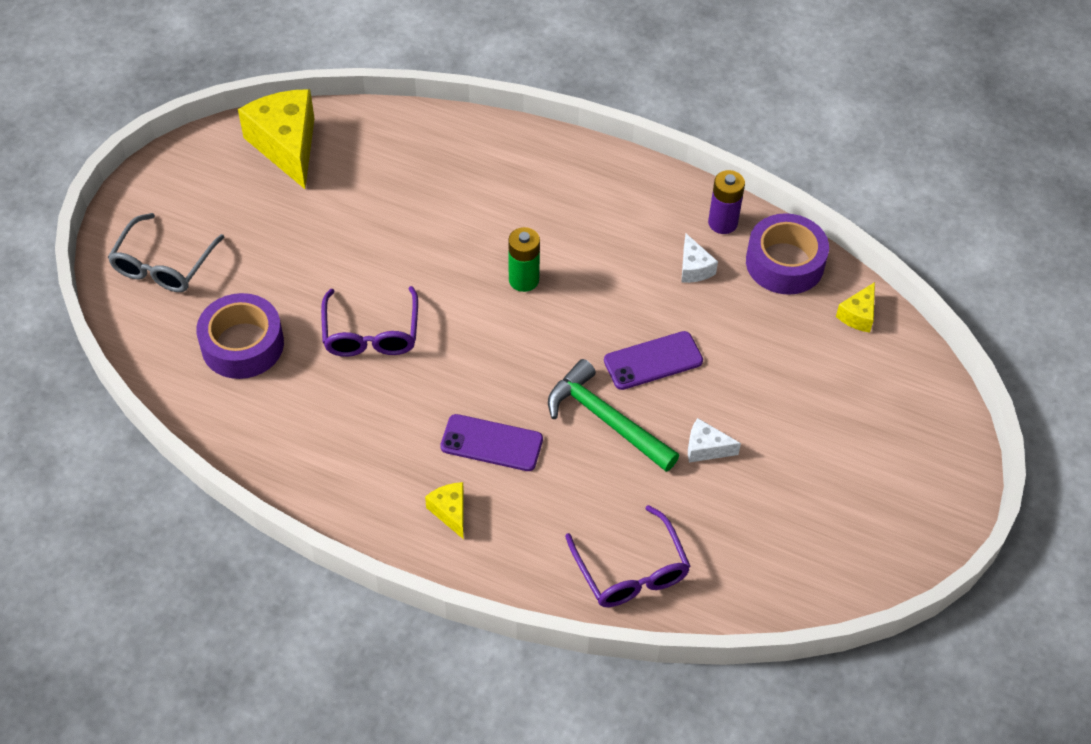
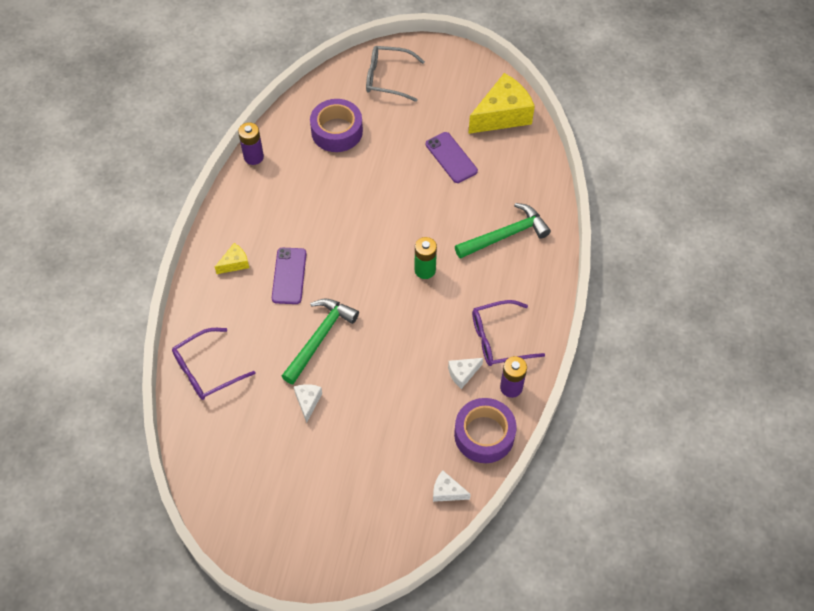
camera: 80 degrees right, 5 degrees up
(253, 462) = (253, 157): none -> purple battery
(371, 334) = (360, 194): purple glasses -> purple glasses (498, 339)
(491, 182) = (505, 235): none -> green hammer
(653, 361) = (374, 359): purple phone -> purple phone (451, 157)
(858, 315) = (447, 491): yellow cheese -> white cheese

